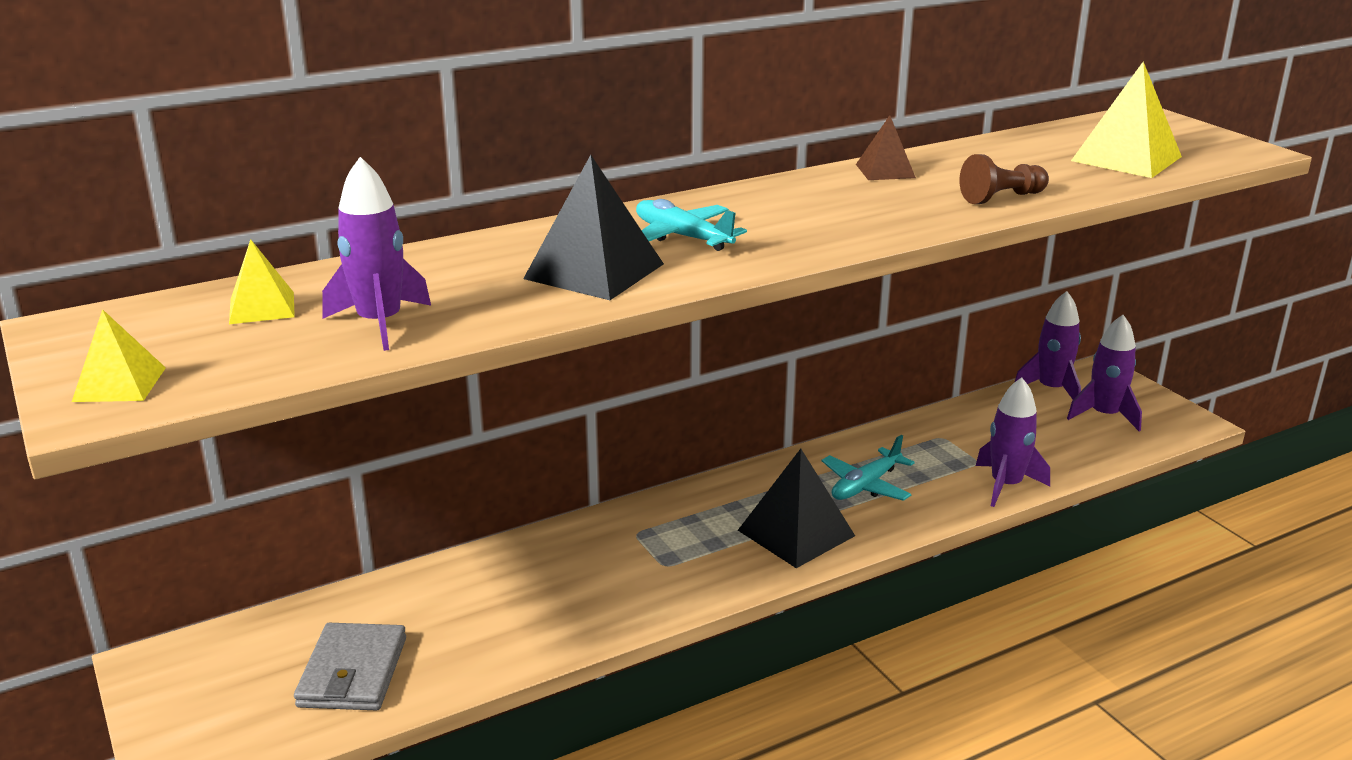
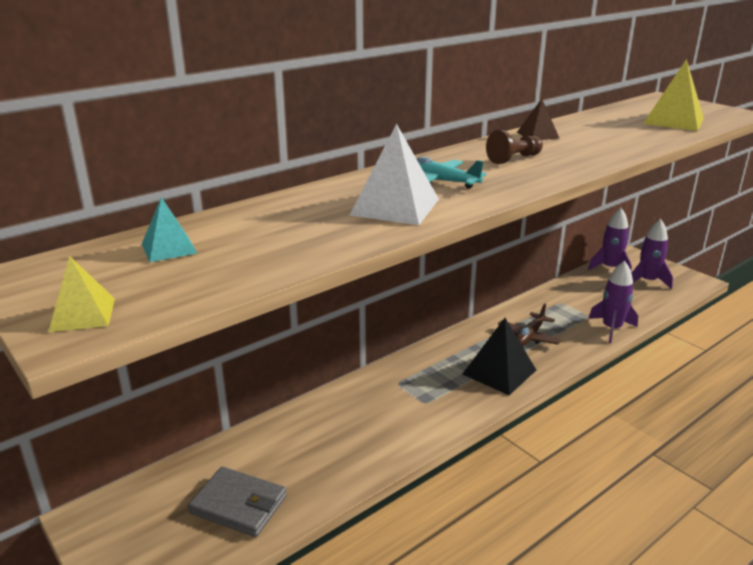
camera: 10 degrees left, 0 degrees up
(262, 307) = (169, 248): yellow pyramid -> turquoise pyramid
(352, 672) = (239, 505): grey wallet -> grey wallet turned 60 degrees counterclockwise
(380, 323) = (264, 253): purple rocket -> none
(594, 271) = (395, 207): black pyramid -> white pyramid
(865, 485) = (528, 337): turquoise plane -> brown plane
(1001, 198) = (620, 146): brown pawn -> brown pawn (514, 159)

